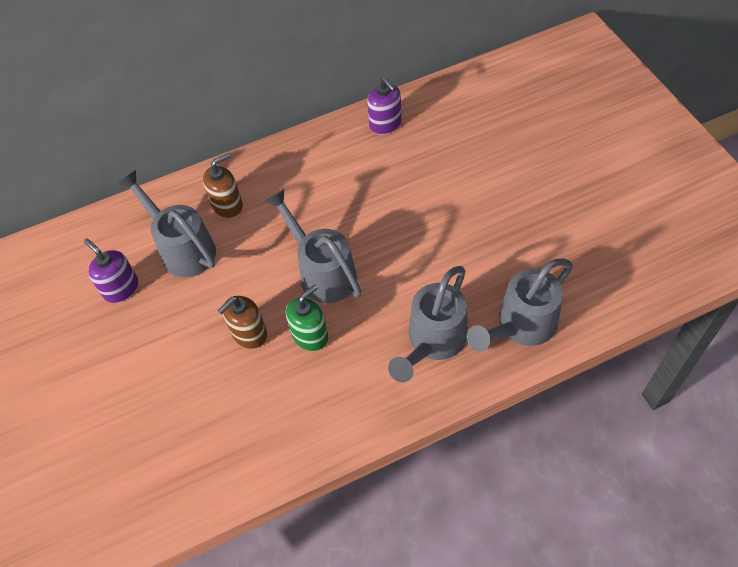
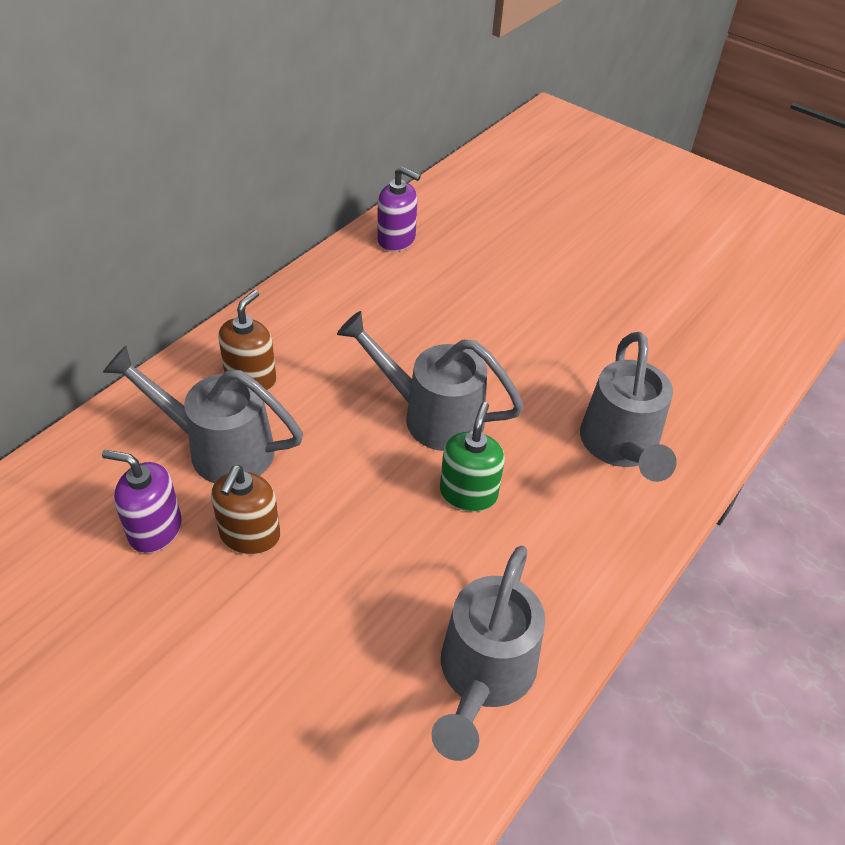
camera: 35 degrees left, 10 degrees down
(249, 334) = (385, 520): brown soap dispenser -> brown soap dispenser (250, 535)
(521, 326) = (702, 397): grey watering can -> grey watering can (483, 675)

